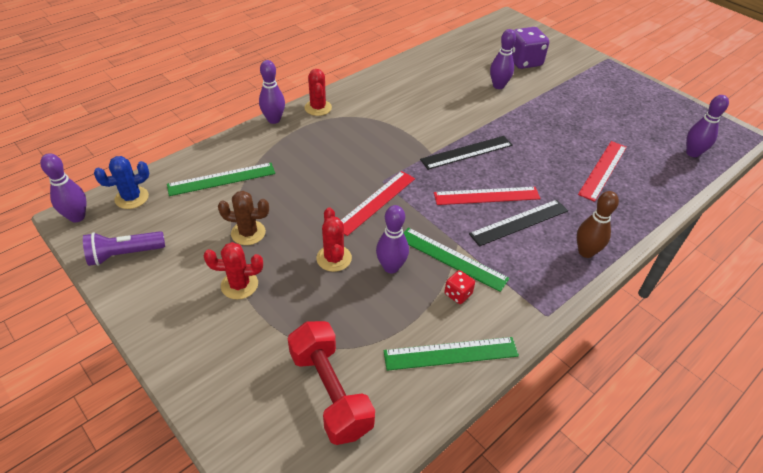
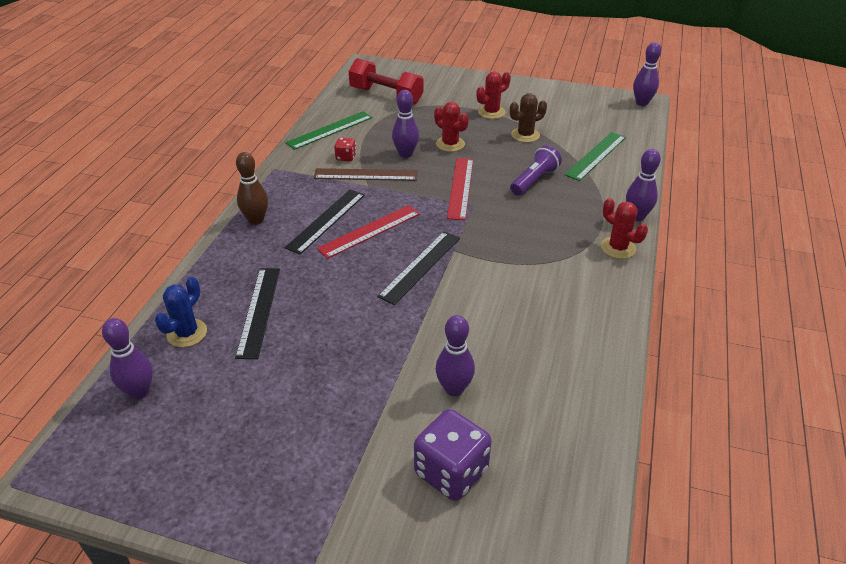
camera: 150 degrees right, 5 degrees down
(124, 254) = (579, 99): purple flashlight -> purple flashlight (534, 181)
(132, 198) = (631, 122): blue cactus -> blue cactus (187, 333)
(452, 258) = (365, 175): green ruler -> brown ruler
(603, 170) = (259, 311): red ruler -> black ruler

